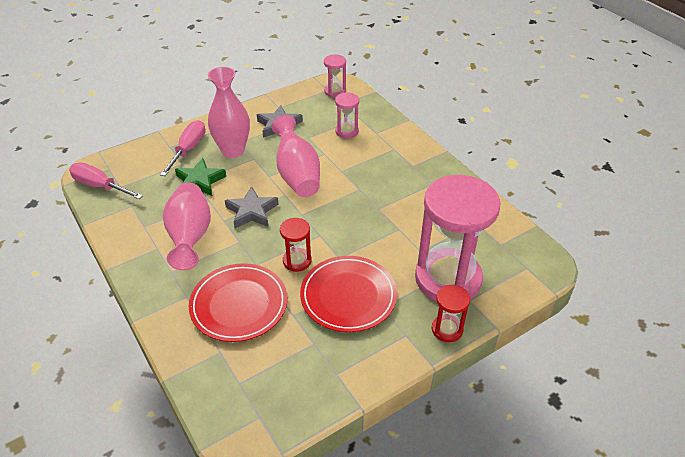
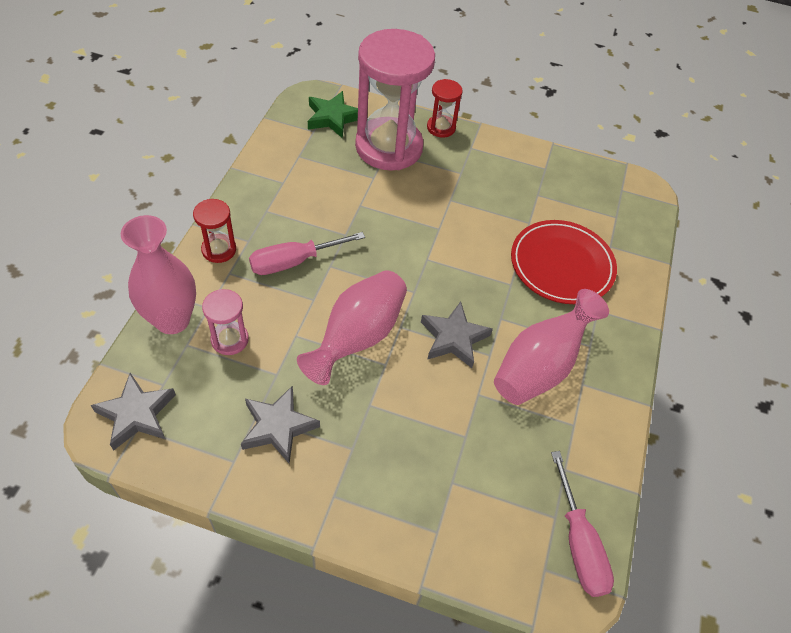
camera: 135 degrees left, 10 degrees up
(188, 149) = (421, 500): pink screwdriver -> pink screwdriver (294, 262)
(200, 181) = (461, 430): green star -> green star (333, 118)
(233, 151) = (376, 441): pink vase -> pink vase (172, 320)
(297, 261) = (475, 256): red hourglass -> red hourglass (219, 250)
(335, 91) = (136, 414): pink hourglass -> grey star
(348, 296) = (473, 198): red plate -> none

